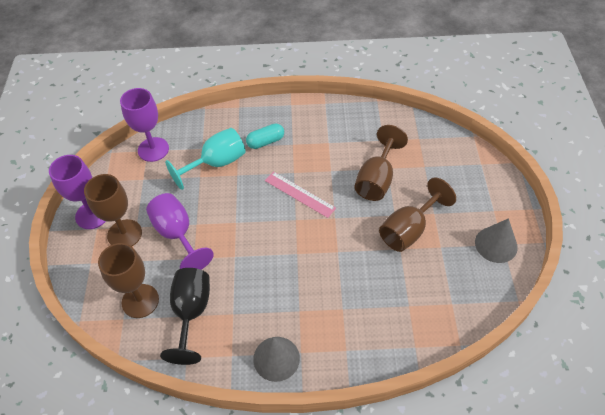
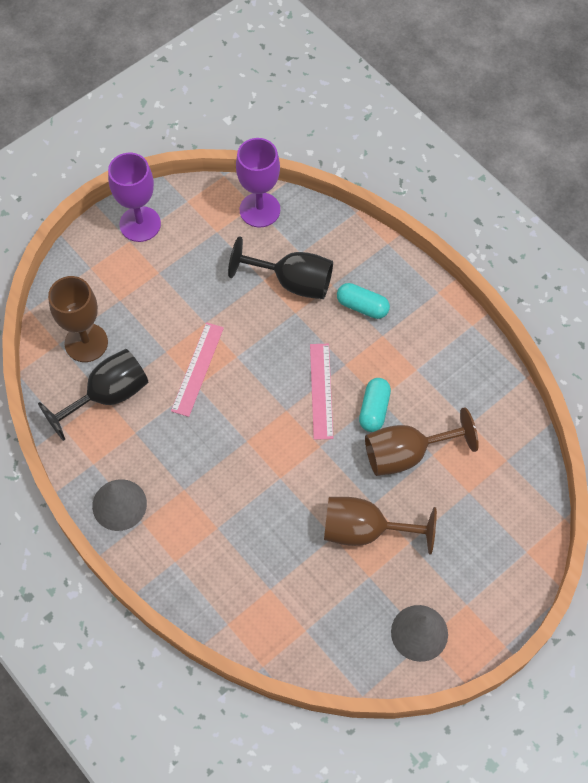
camera: 50 degrees right, 10 degrees up
(124, 234) = (142, 270): brown goblet -> none
(177, 234) = (180, 315): purple goblet -> none
(216, 163) = (292, 282): turquoise goblet -> black goblet
(223, 248) = (197, 369): none -> pink ruler
(335, 177) = (374, 409): none -> turquoise capsule

